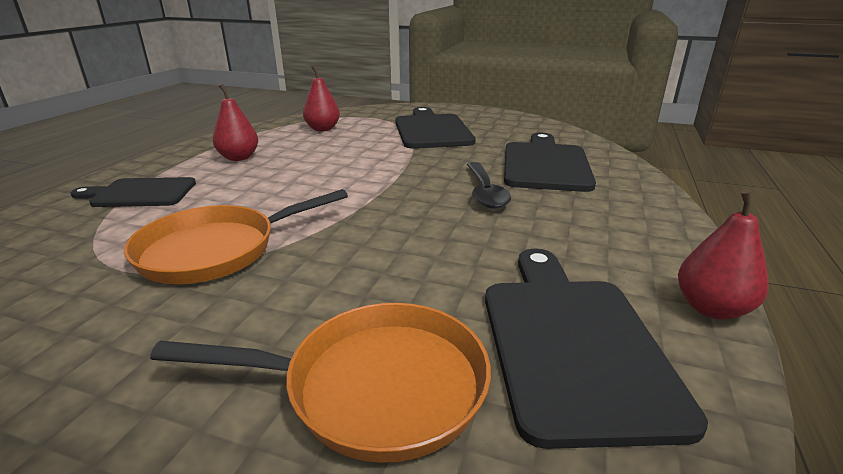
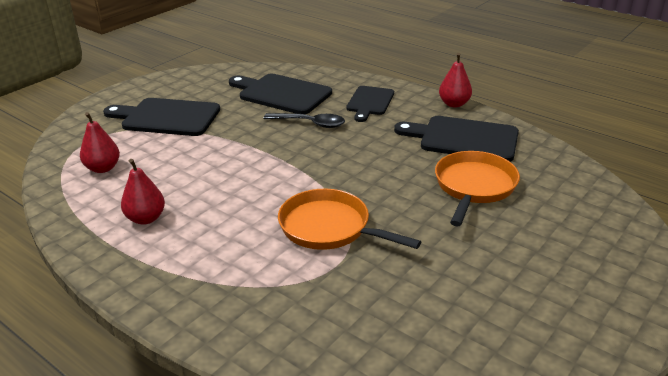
camera: 70 degrees left, 5 degrees up
(140, 193) = (195, 271): black cutting board -> black cutting board (369, 102)
(217, 250) = (329, 228): orange pan -> orange pan turned 135 degrees clockwise

